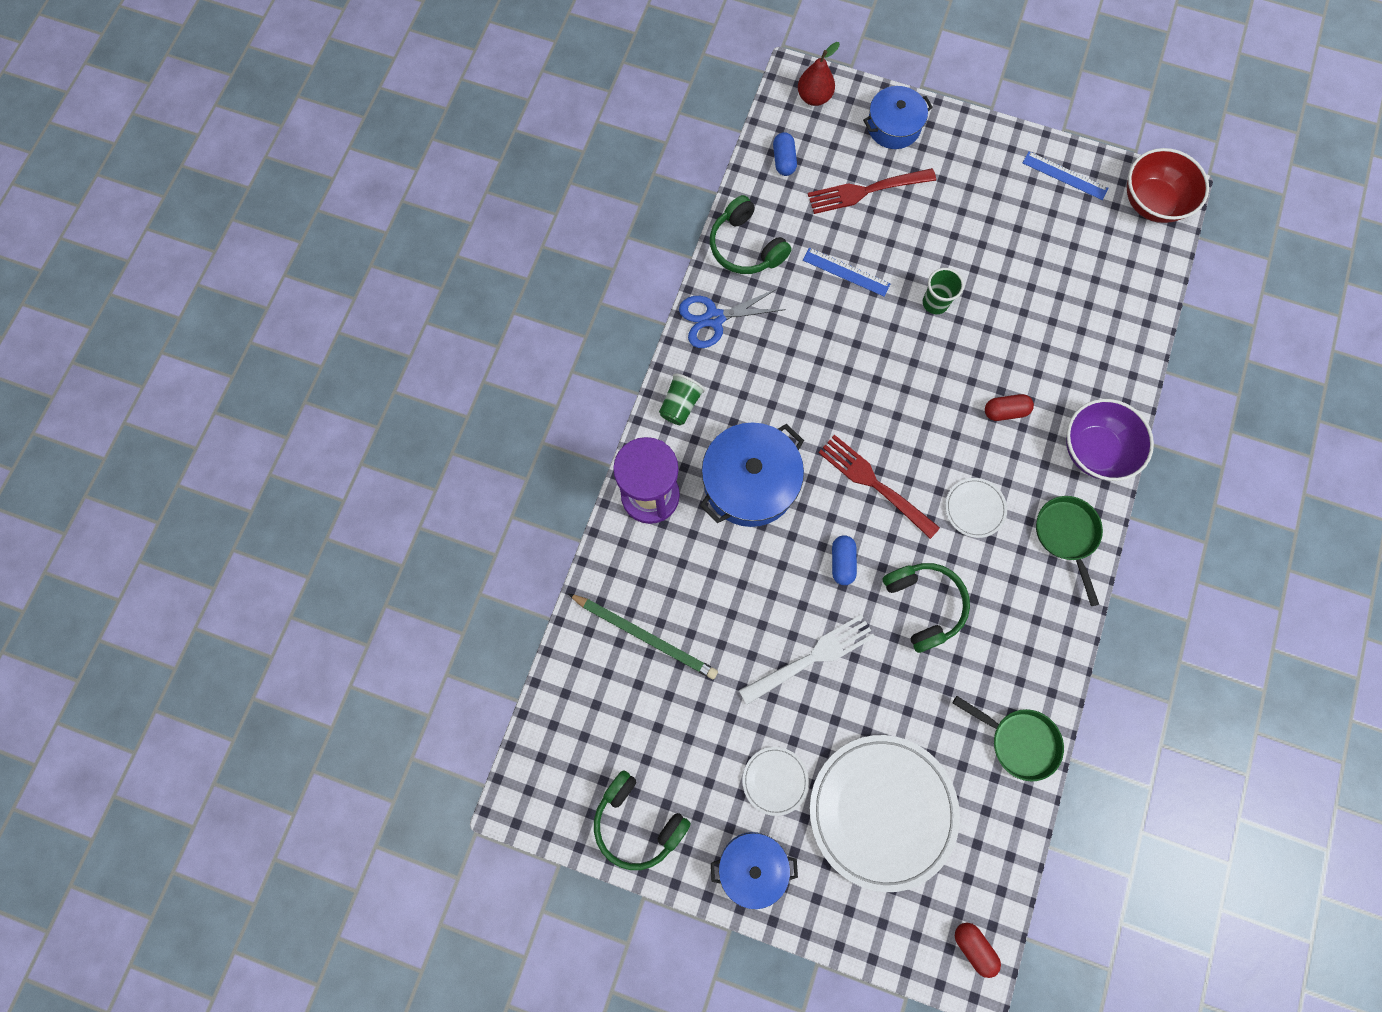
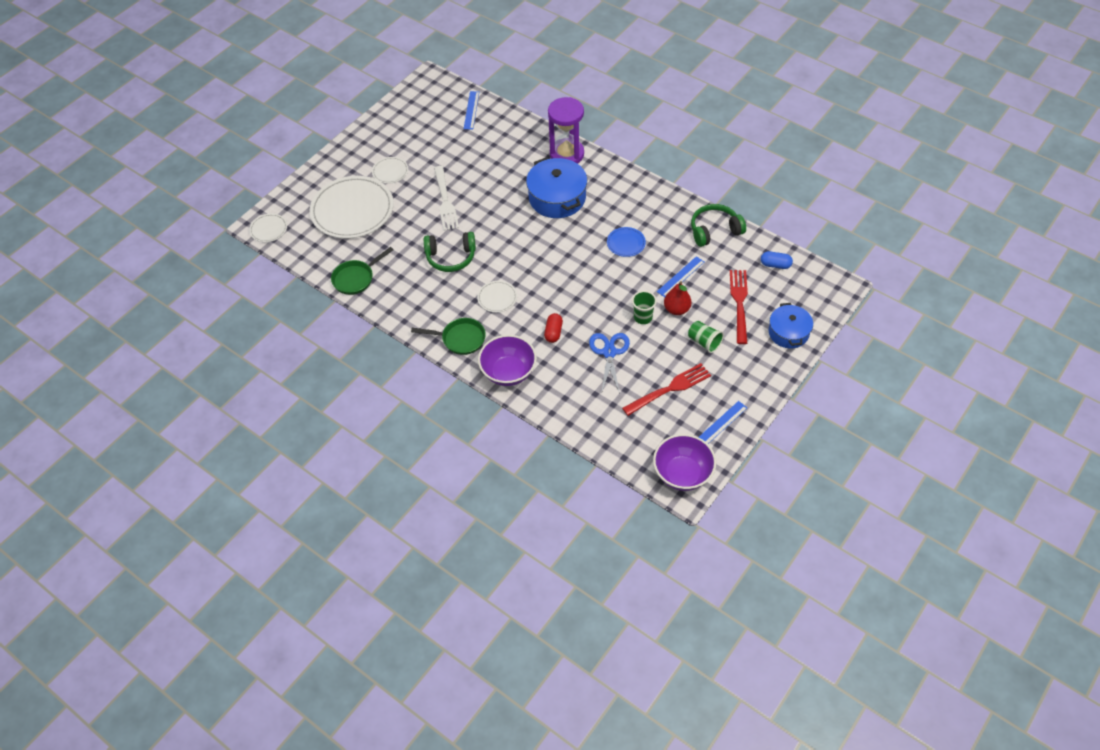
camera: 110 degrees right, 20 degrees down
(586, 691) = (471, 110): none -> blue ruler
(638, 822) = (398, 117): green headphones -> none
(645, 636) = (489, 137): green pencil -> none
(680, 405) = (617, 178): green cup -> green cup (704, 342)
(714, 318) = (668, 204): blue scissors -> blue scissors (609, 352)
(752, 866) = (354, 154): blue pot -> none
(809, 358) = (626, 243): none -> blue plate
(814, 97) = (823, 293): red pear -> red pear (676, 309)
(842, 562) = (492, 227): blue capsule -> none
(875, 484) = (532, 254): red fork -> red fork (669, 389)
(973, 947) = (268, 229): red capsule -> white plate
(1152, 202) = (682, 473): red bowl -> purple bowl

